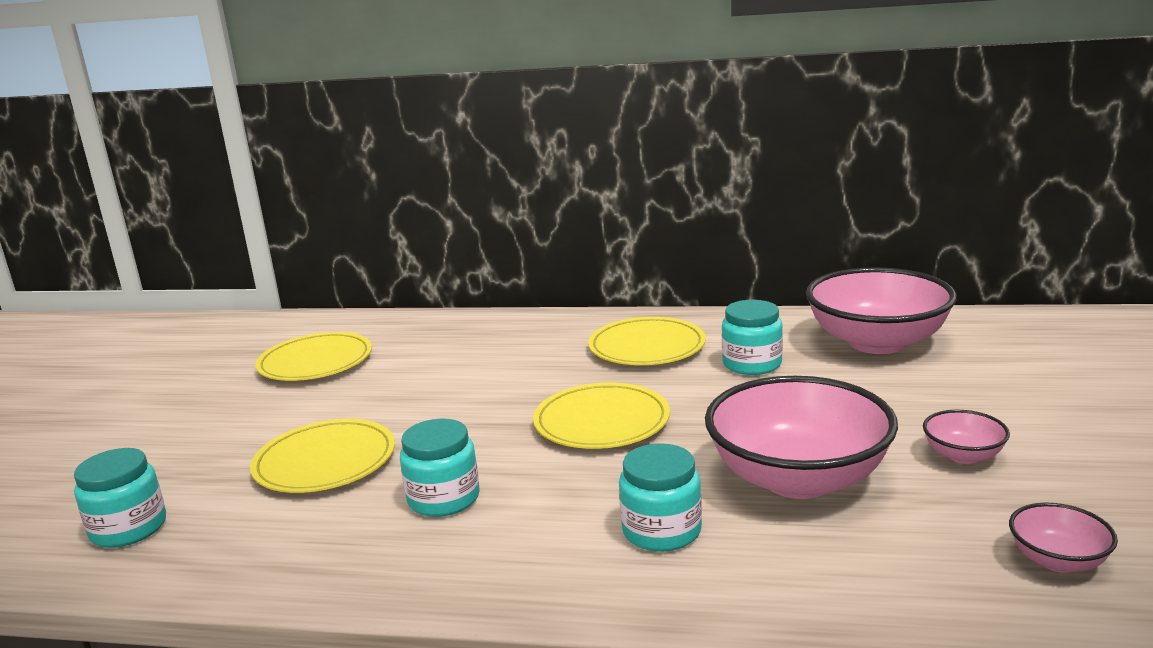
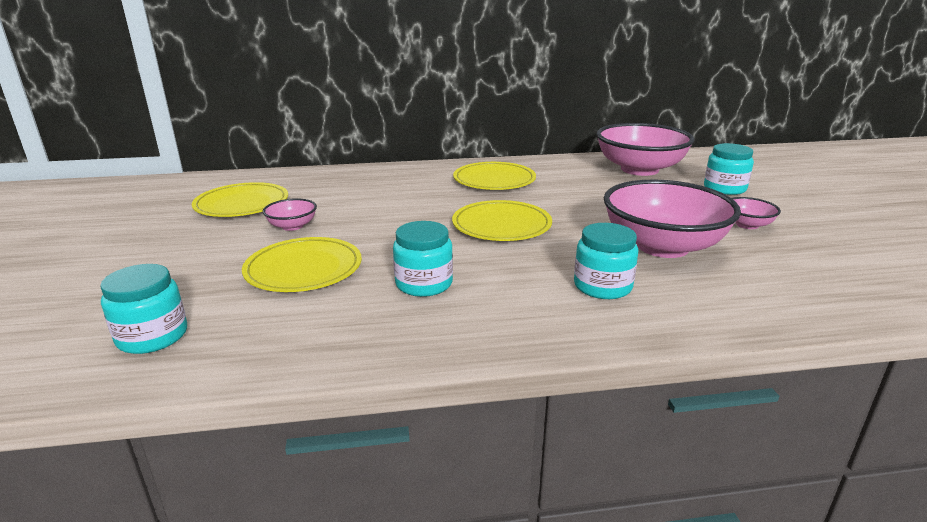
camera: 20 degrees left, 5 degrees up
(752, 364) = (573, 185): turquoise jar -> turquoise jar (724, 188)
(1058, 560) = (853, 275): pink bowl -> pink bowl (292, 226)

